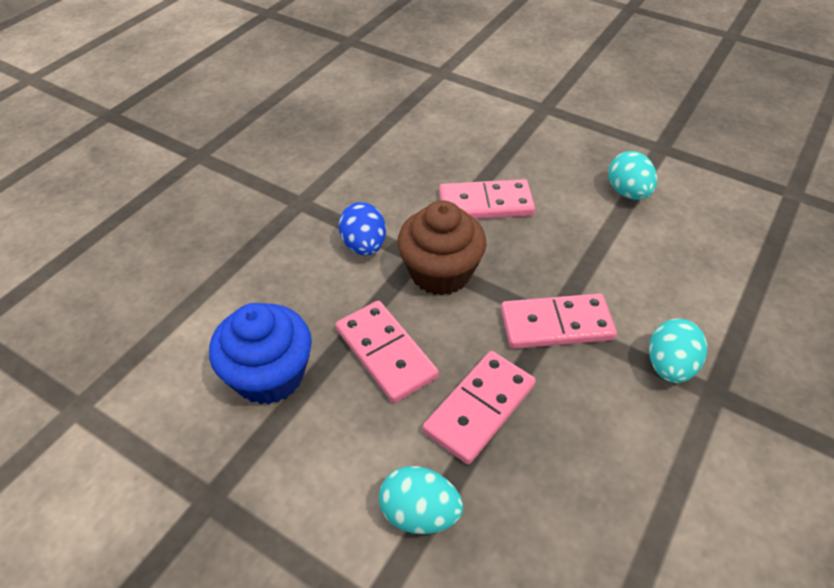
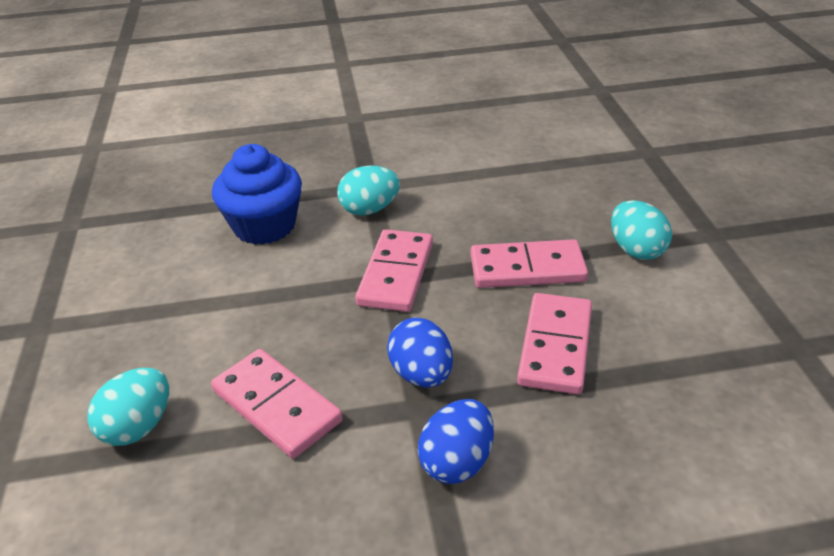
camera: 130 degrees left, 10 degrees down
(269, 375) = (682, 401): blue cupcake -> blue cupcake (264, 226)
(440, 272) = (421, 374): brown cupcake -> blue egg
(556, 324) = (396, 274): pink domino -> pink domino turned 60 degrees clockwise
(627, 192) = (155, 314): turquoise egg -> turquoise egg (138, 426)

